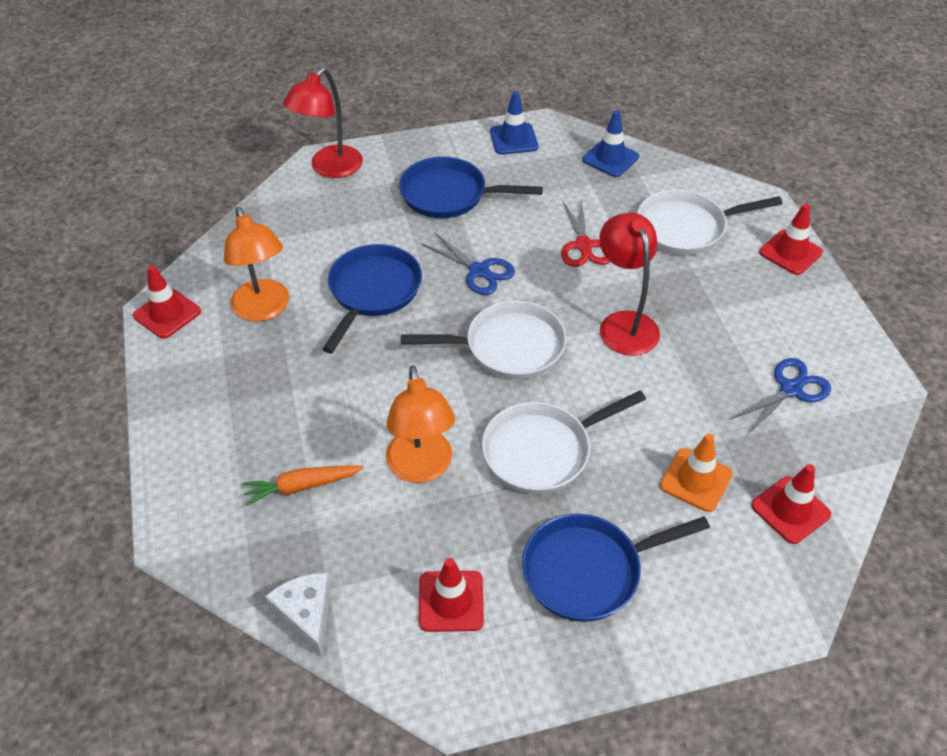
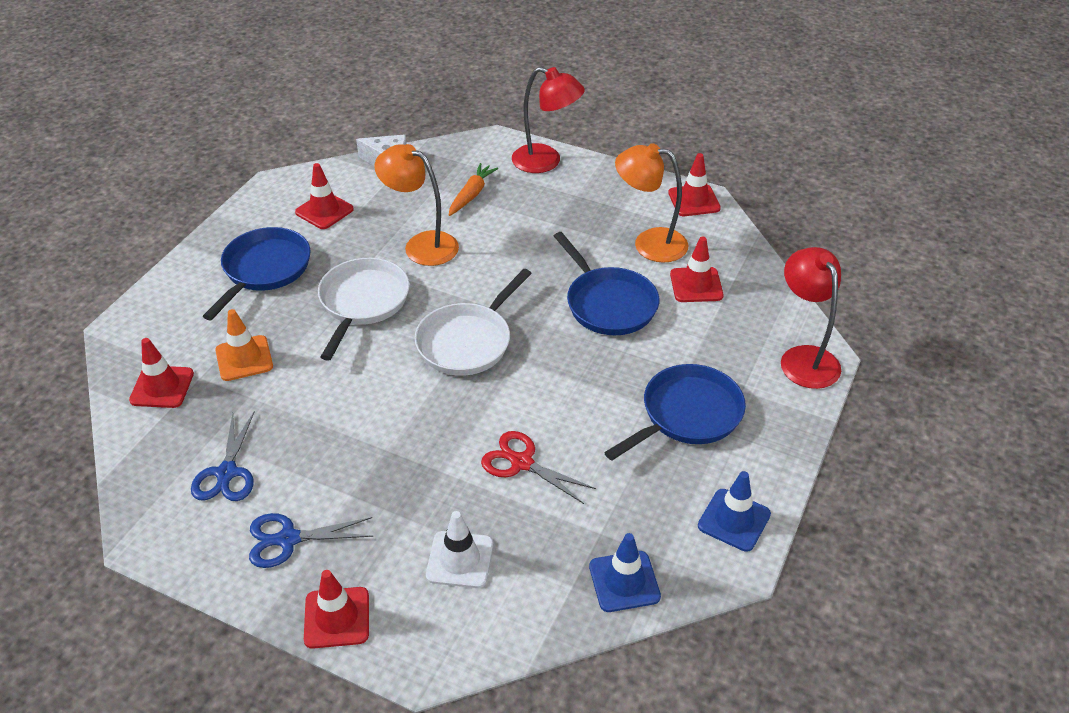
camera: 130 degrees right, 5 degrees down
(297, 255) = (696, 285): none -> red traffic cone
(479, 271) = (566, 375): blue scissors -> blue scissors (288, 539)
(624, 323) = (408, 423): red lamp -> red lamp (546, 162)
(686, 228) = (460, 559): white pan -> white traffic cone

